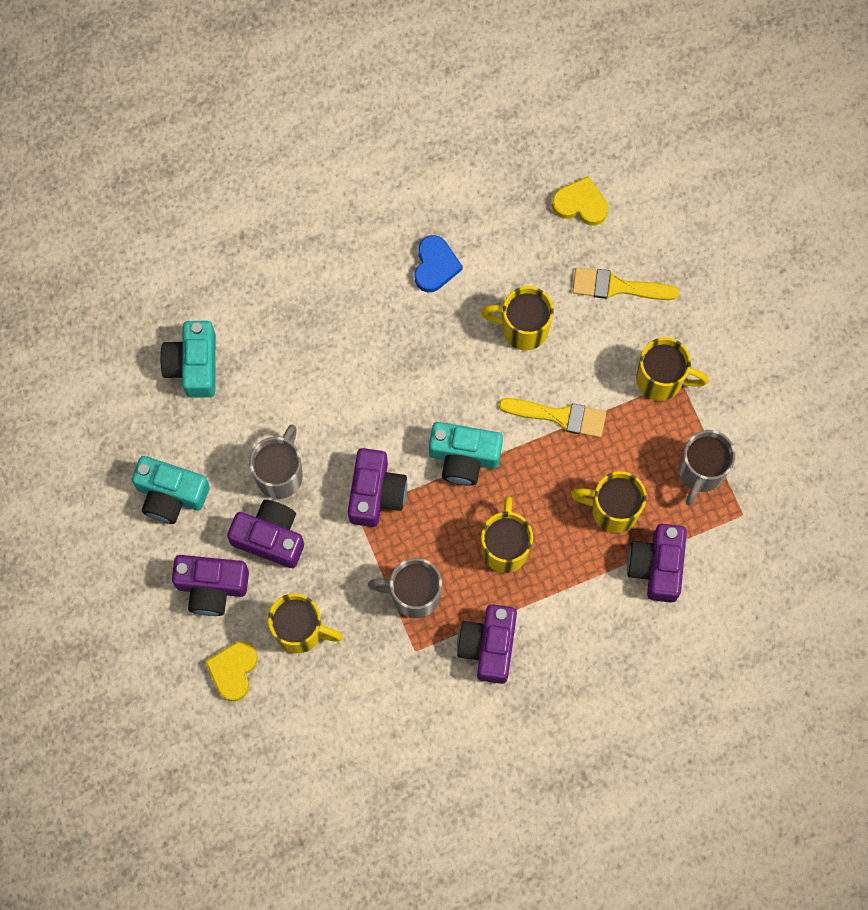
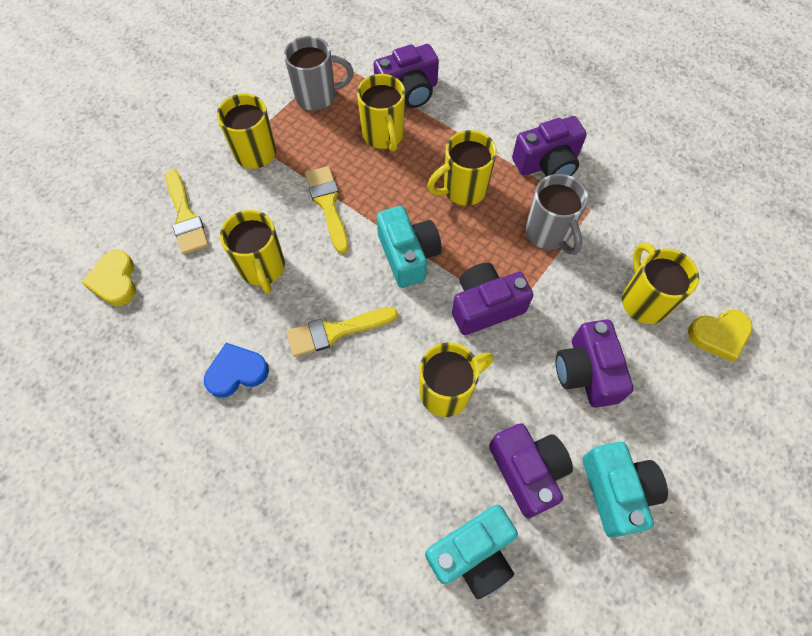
camera: 120 degrees left, 10 degrees down
(211, 587) = (667, 397): purple camera -> purple camera (527, 471)
(280, 474) = (524, 397): grey mug -> none
(321, 418) = (447, 391): none -> yellow mug
(426, 359) = (335, 331): none -> yellow brush

